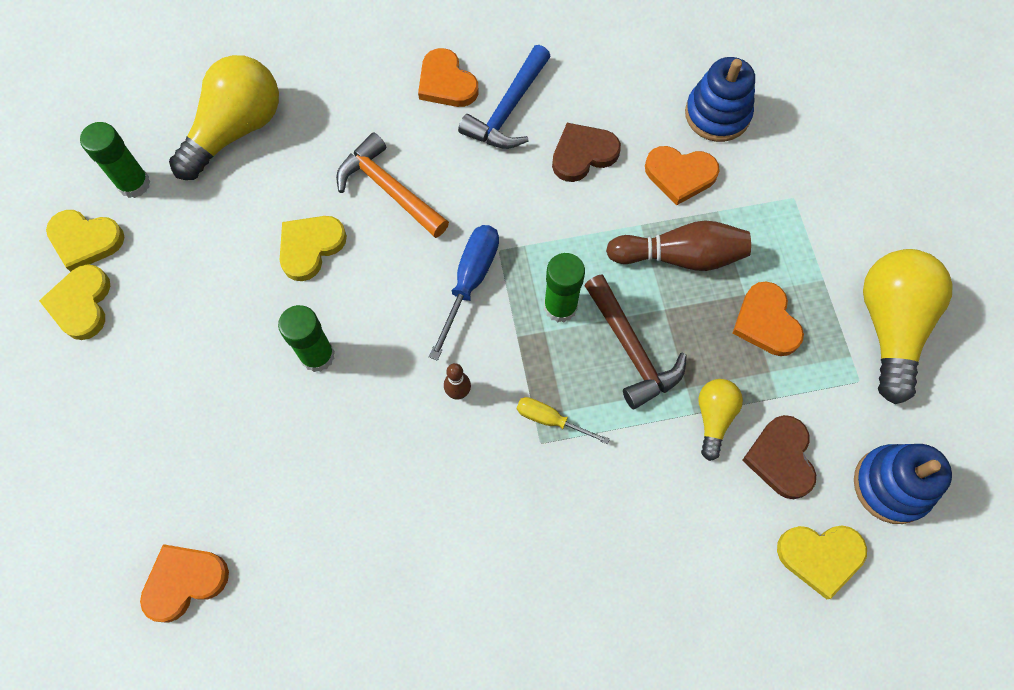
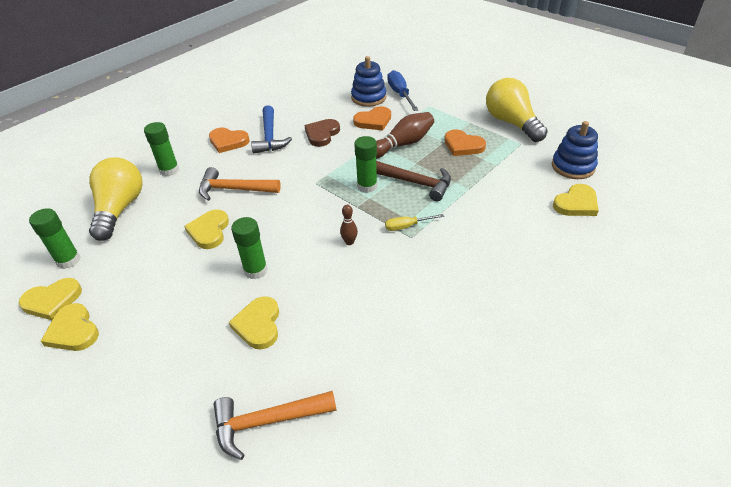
camera: 35 degrees left, 25 degrees down
(184, 581) = (267, 422): orange heart -> orange hammer
(264, 443) = (258, 325): none -> yellow heart
(336, 93) = (169, 170): none -> green glue stick
(470, 282) = (312, 200): blue screwdriver -> blue screwdriver (400, 94)
(713, 418) = (478, 185): yellow light bulb -> none
(781, 458) = (521, 182): brown heart -> none

